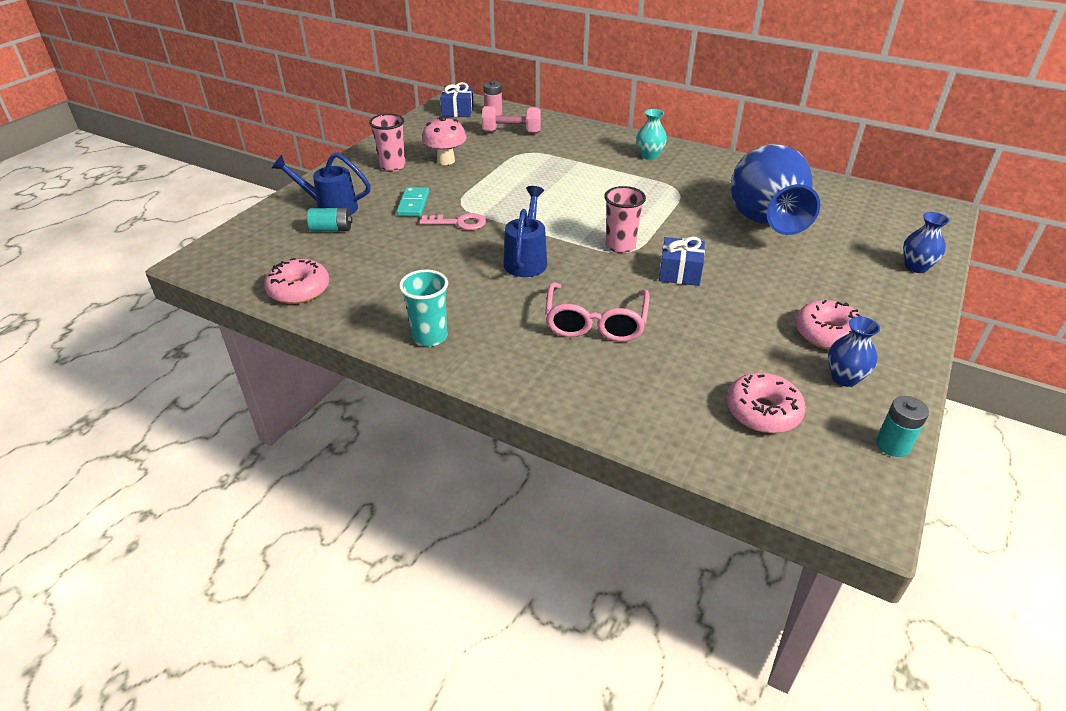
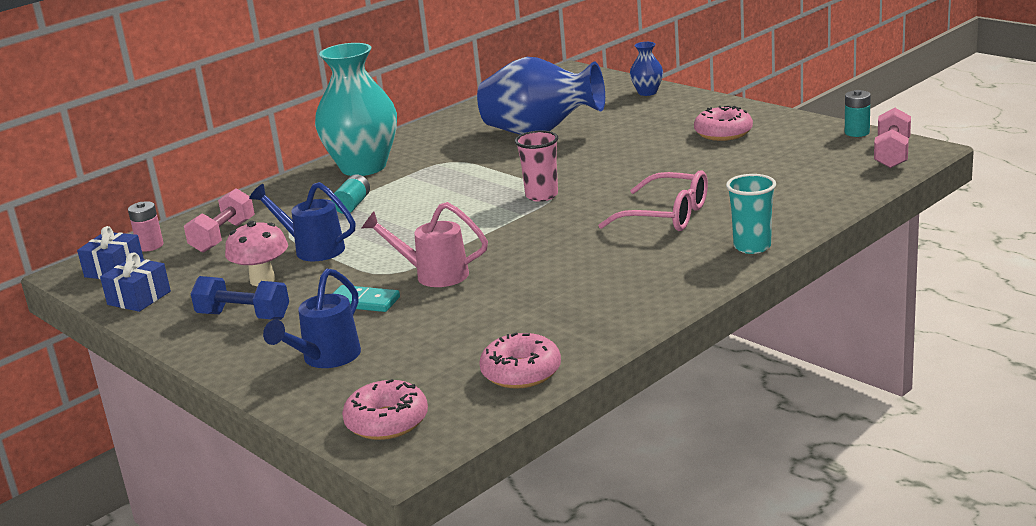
camera: 70 degrees left, 15 degrees down
(331, 229) = (387, 356): turquoise battery -> turquoise battery (352, 205)
(392, 166) = (244, 316): pink cup -> blue dumbbell
(430, 337) = (654, 294): turquoise cup -> turquoise cup (752, 247)
(459, 223) = (433, 275): pink key -> pink watering can
(527, 259) = (537, 241): blue watering can -> blue watering can (312, 249)
(649, 156) = (363, 167): turquoise vase -> turquoise vase, size x2.24
(680, 273) = (605, 175): blue gift -> blue gift (139, 298)
(763, 411) = (811, 166): pink donut -> pink donut (387, 422)
(834, 483) = (892, 154): none -> pink dumbbell
(844, 378) = (780, 135): blue vase -> none

